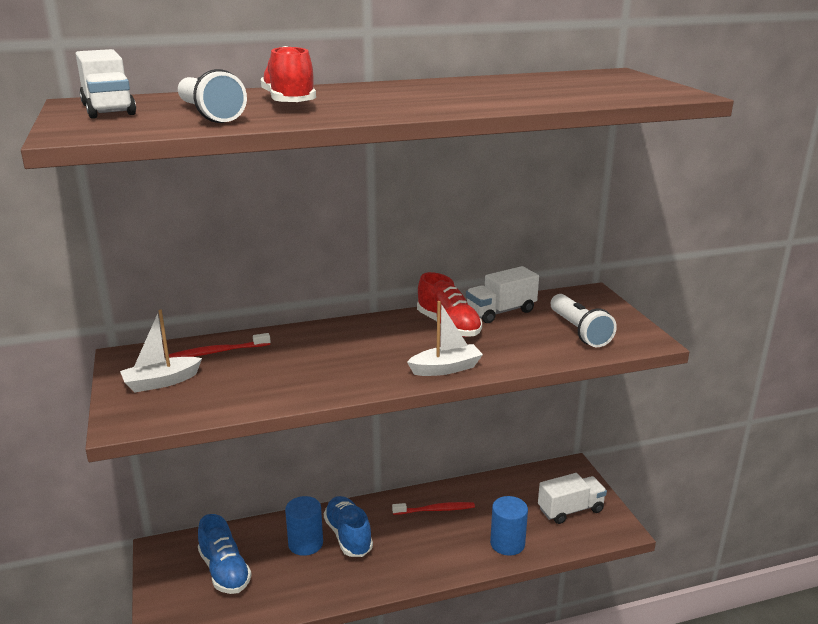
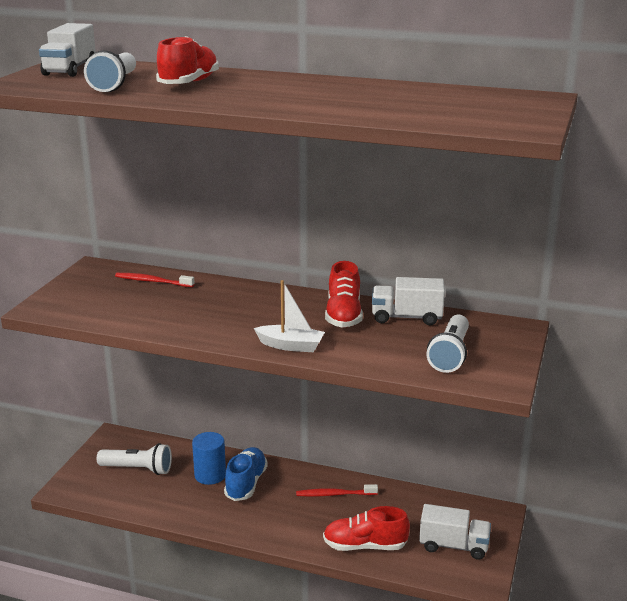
camera: 35 degrees right, 0 degrees up
(161, 382) = (92, 290): white boat -> none
(224, 571) = (138, 469): blue shoe -> white flashlight
(435, 510) = (334, 494): red toothbrush -> red toothbrush turned 150 degrees clockwise
(507, 543) = (365, 546): blue cylinder -> red shoe

